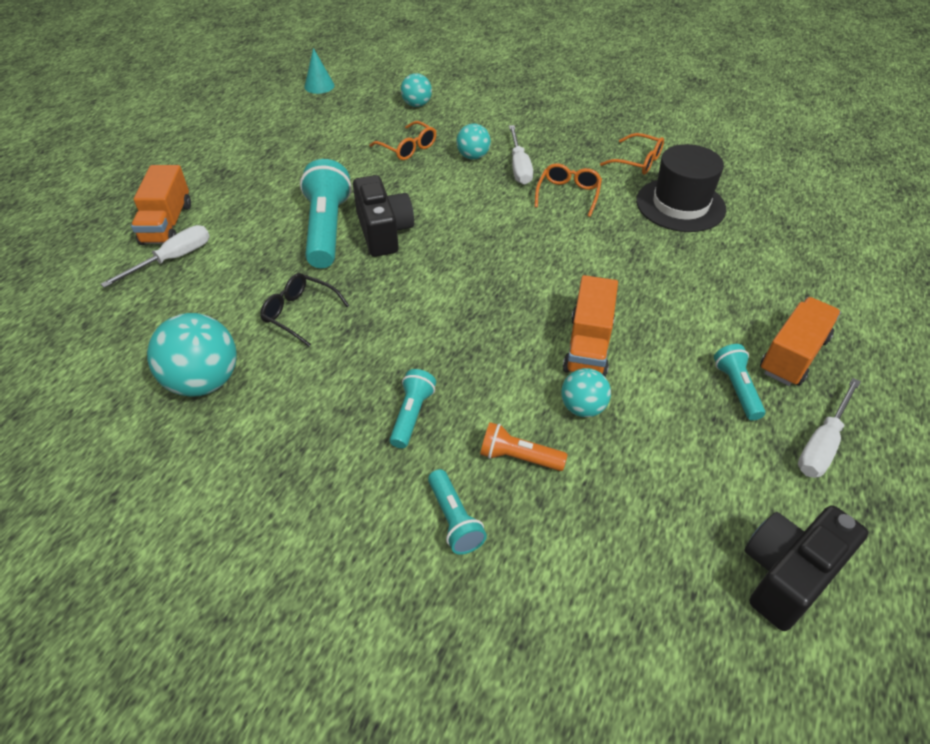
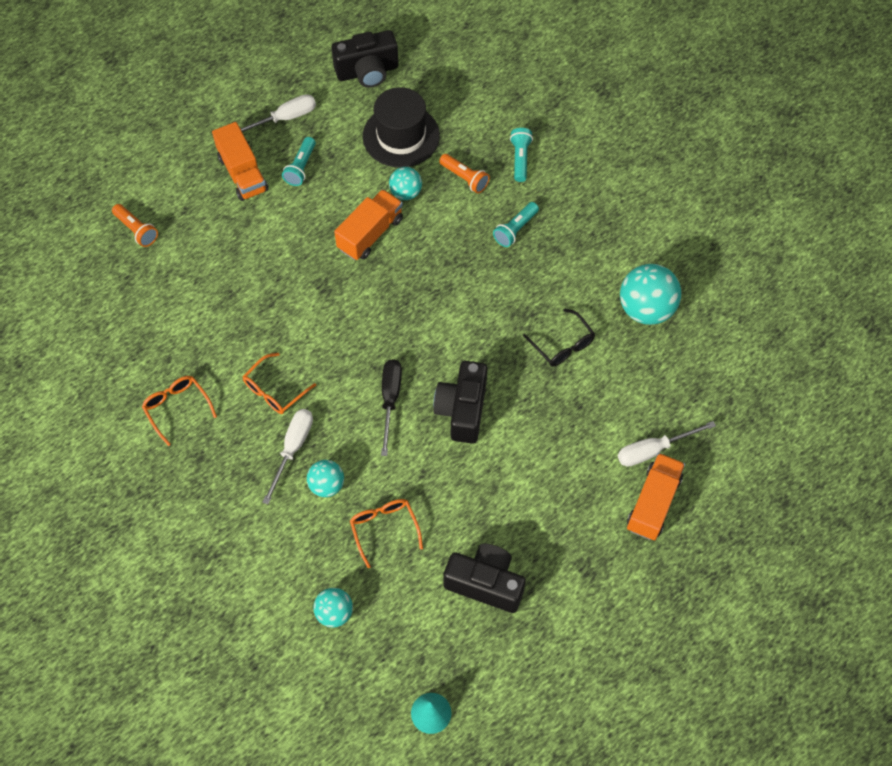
camera: 155 degrees left, 15 degrees up
(308, 144) = (485, 583): none -> black camera
(326, 229) = (510, 434): turquoise flashlight -> none
(458, 218) = (390, 400): none -> black screwdriver
(680, 205) = (190, 336): black hat -> black hat (401, 136)
(793, 355) = (242, 174): orange truck -> orange truck turned 90 degrees counterclockwise
(830, 263) = (136, 230): none -> orange flashlight

